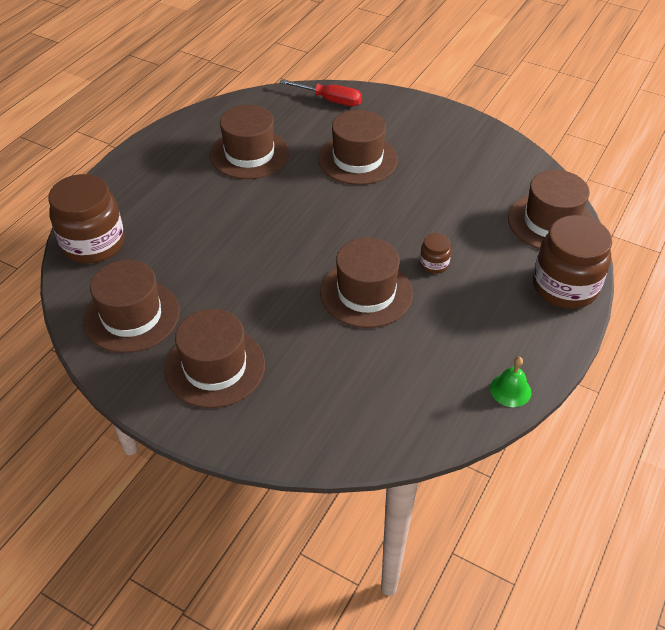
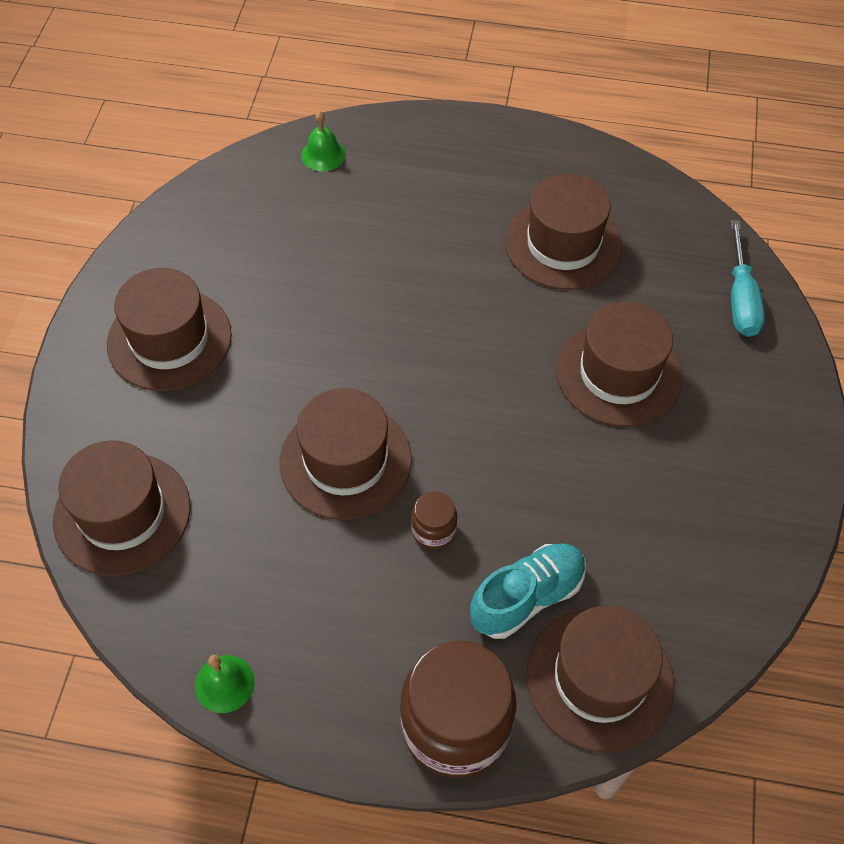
camera: 70 degrees right, 10 degrees up
(93, 244) = (323, 154): brown jar -> green bell
(132, 316) = (222, 234): brown hat -> brown hat (122, 513)
(330, 100) = (740, 298): red screwdriver -> turquoise screwdriver
(492, 236) = (527, 597): none -> turquoise shoe

